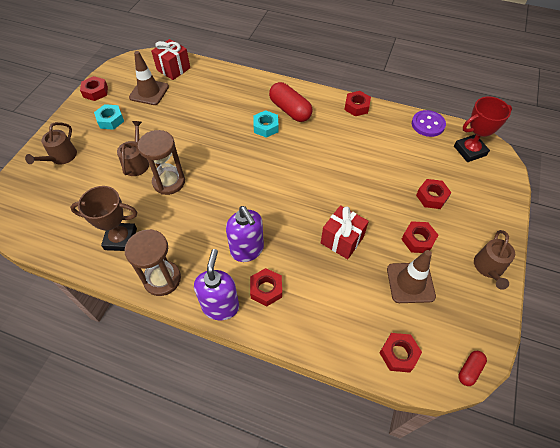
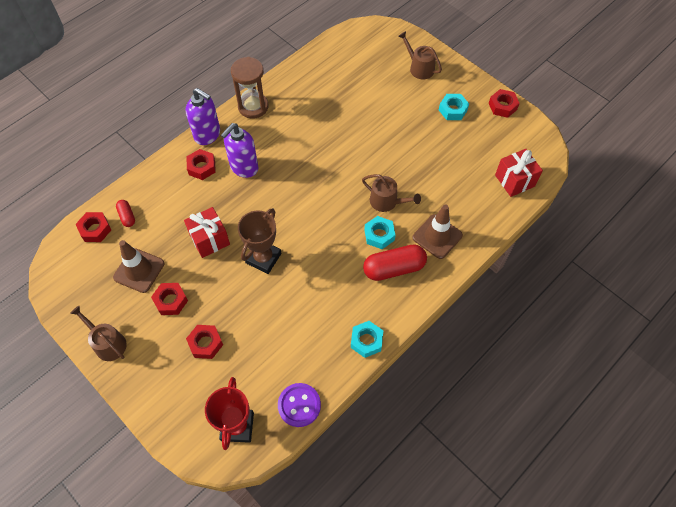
camera: 115 degrees right, 5 degrees up
(120, 239) = (306, 90): brown trophy -> brown trophy (263, 258)
(137, 163) = (384, 117): brown watering can -> brown watering can (387, 202)
(149, 92) = (483, 149): brown traffic cone -> brown traffic cone (437, 236)
(169, 182) = (348, 135): brown hourglass -> none
(247, 250) = (244, 167): purple soap dispenser -> purple soap dispenser turned 45 degrees counterclockwise
(356, 107) = (366, 341): red nut -> turquoise nut
(469, 370) = (51, 270): red capsule -> red capsule (127, 216)

